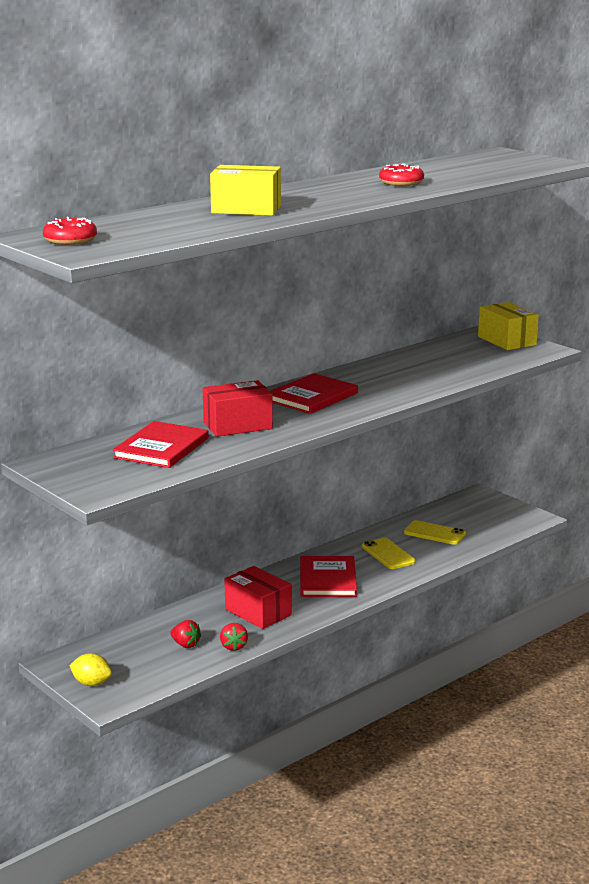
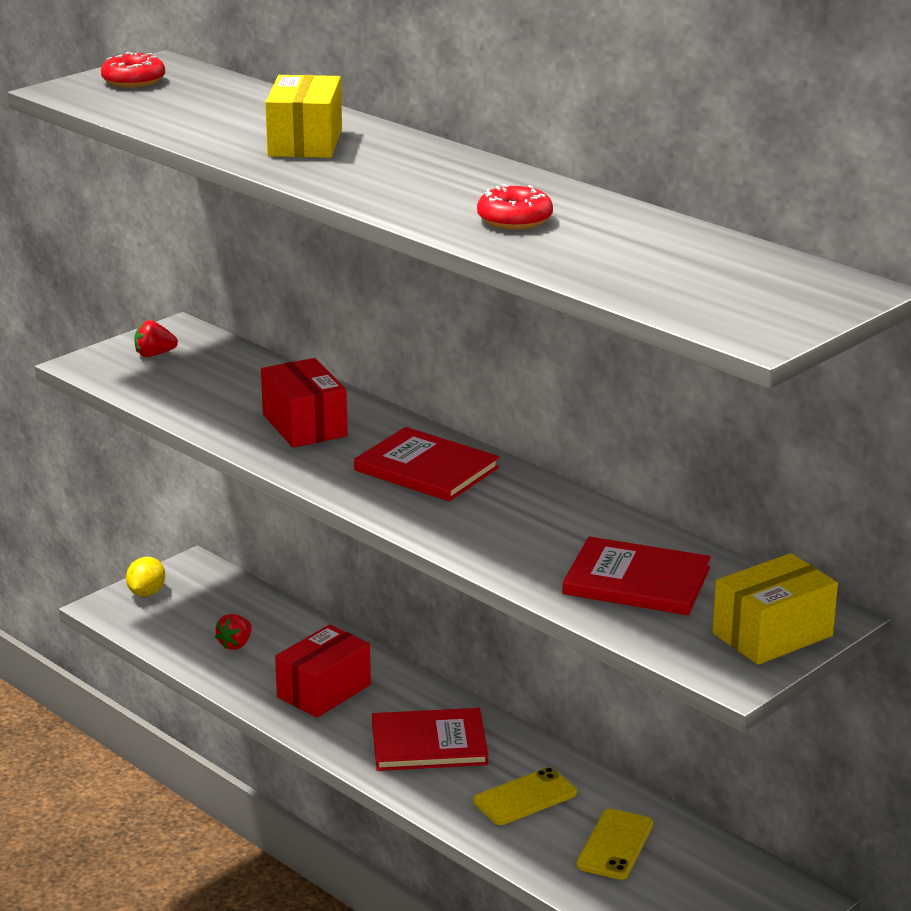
camera: 85 degrees right, 5 degrees up
(161, 448) = (223, 386): red book -> red book (636, 581)
(233, 646) = (230, 679): red strawberry -> red strawberry (154, 354)

